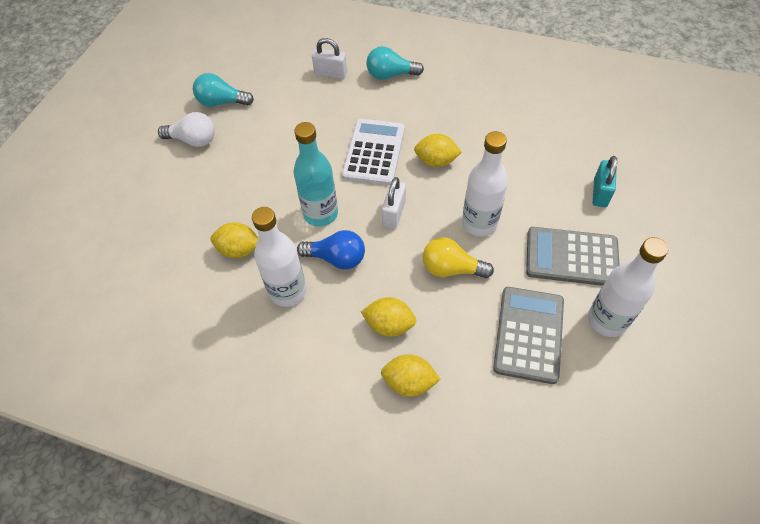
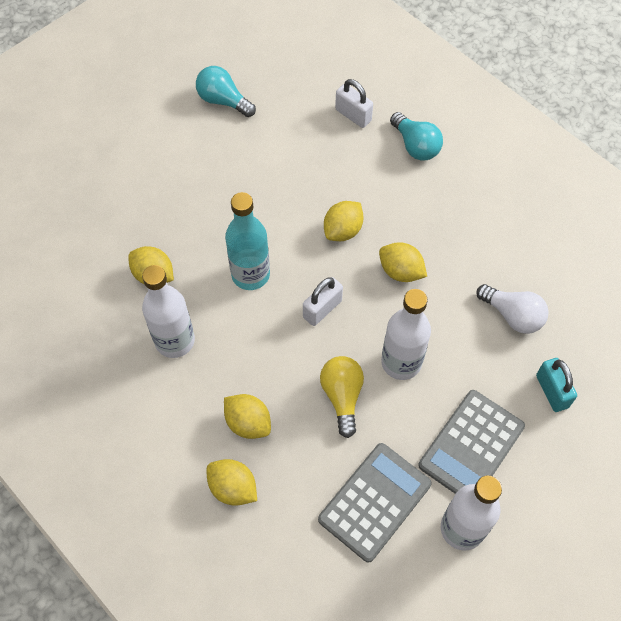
camera: 25 degrees right, 5 degrees up
(193, 140) = (173, 133): white light bulb -> white light bulb (512, 315)
(337, 258) = (239, 330): blue light bulb -> none
(374, 152) = (343, 230): white calculator -> yellow lemon
(390, 75) = (415, 146): turquoise light bulb -> turquoise light bulb turned 150 degrees counterclockwise
(451, 269) = (342, 396): yellow light bulb -> yellow light bulb turned 45 degrees clockwise
(571, 257) = (471, 446): grey calculator -> grey calculator turned 90 degrees counterclockwise
(600, 193) = (551, 391): turquoise padlock -> turquoise padlock turned 60 degrees counterclockwise

